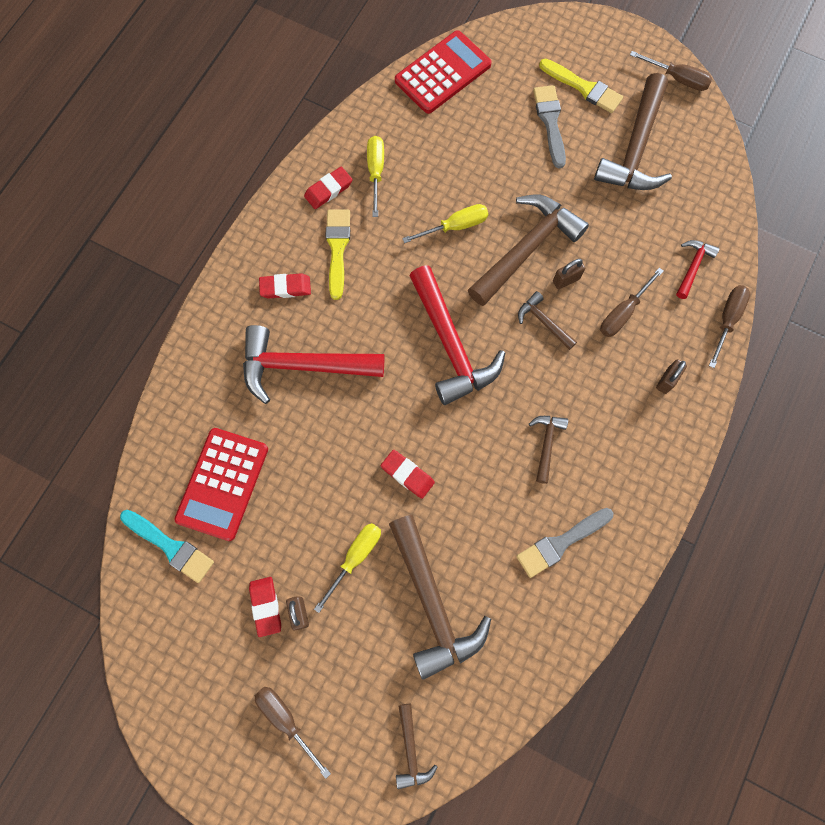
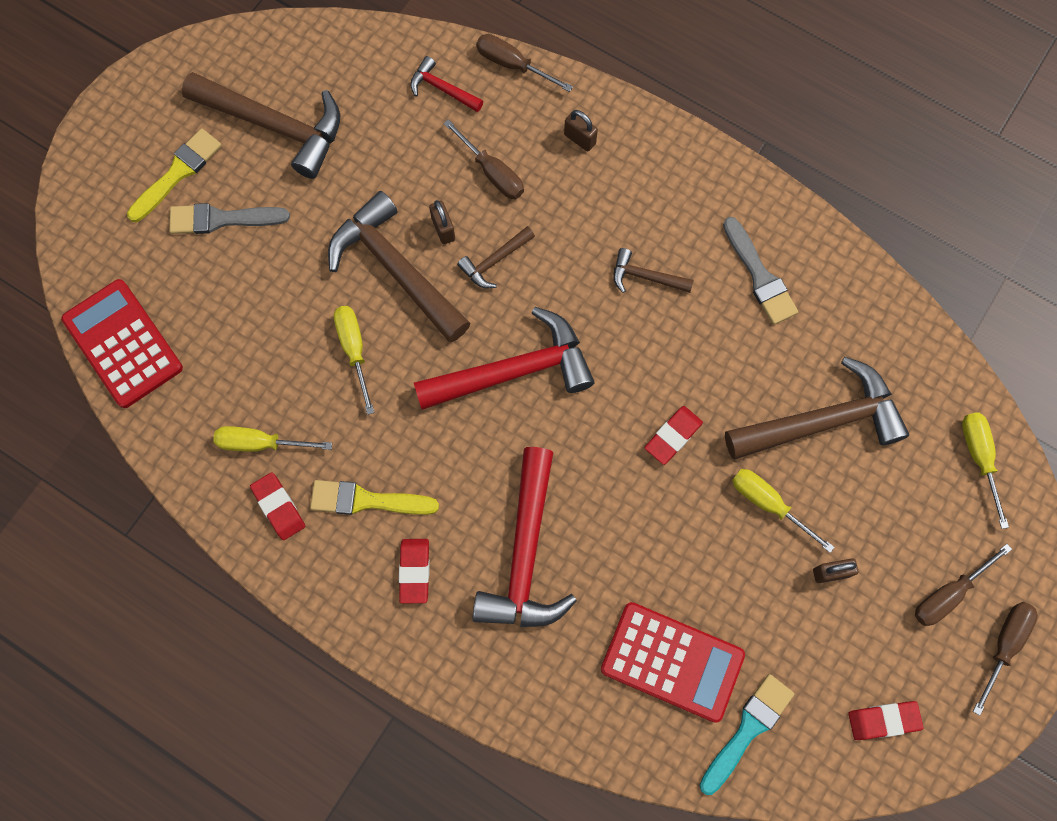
camera: 85 degrees left, 0 degrees up
(266, 606) = (822, 612): red eraser -> red eraser (883, 720)
(411, 751) = (979, 458): brown hammer -> yellow screwdriver
(677, 79) = (184, 63): brown screwdriver -> brown screwdriver (1004, 645)

